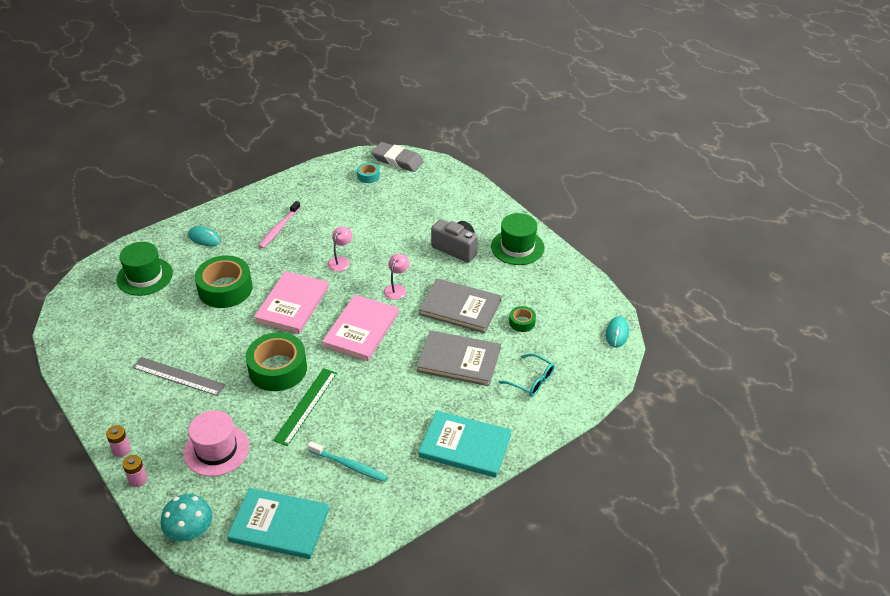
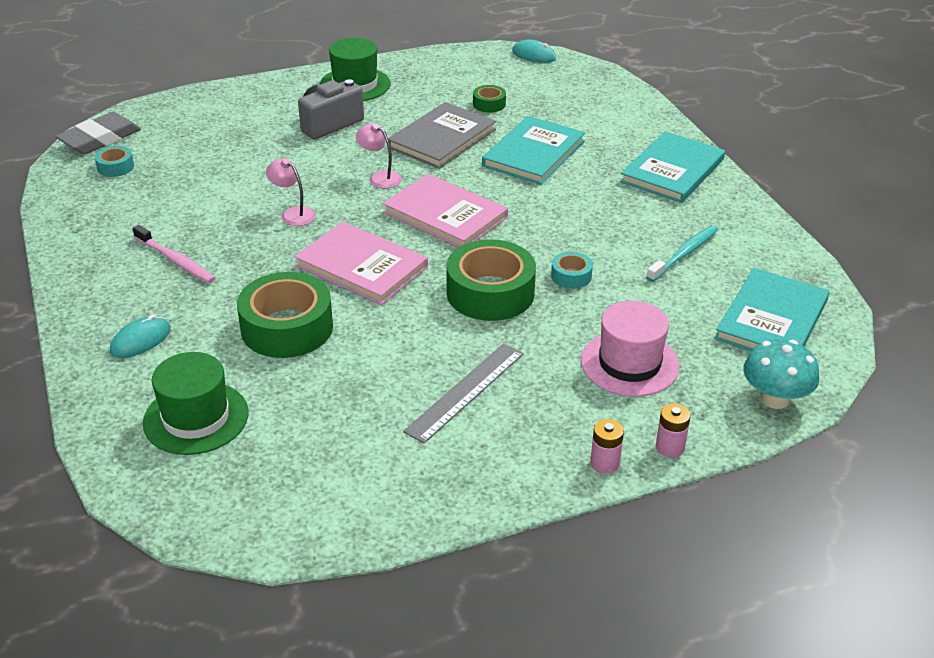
camera: 75 degrees left, 5 degrees down
(306, 406) = (571, 276): green ruler -> turquoise tape
(459, 360) = (533, 153): grey book -> turquoise book
(531, 381) = (586, 114): turquoise glasses -> none

